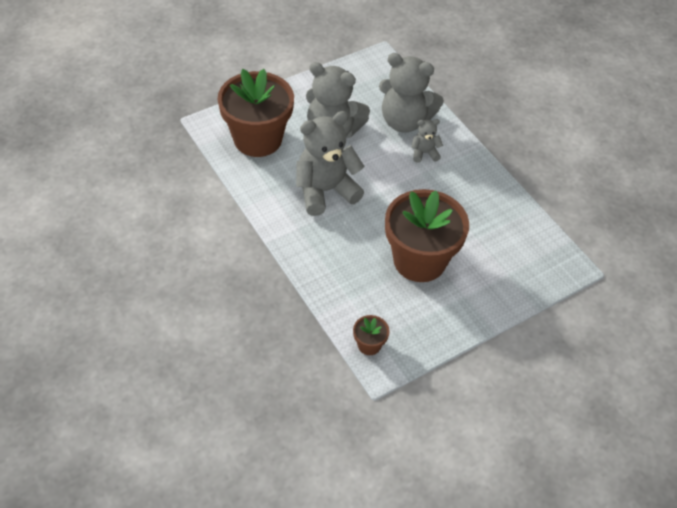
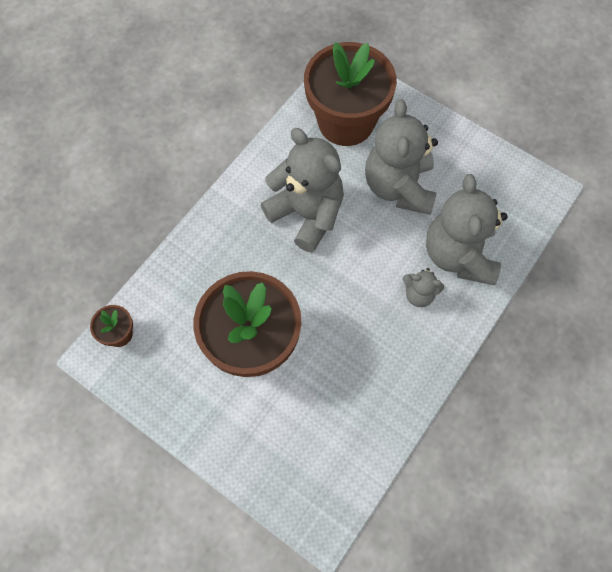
camera: 70 degrees right, 15 degrees up
(424, 153) = (419, 294): grey teddy bear -> grey teddy bear turned 135 degrees clockwise

